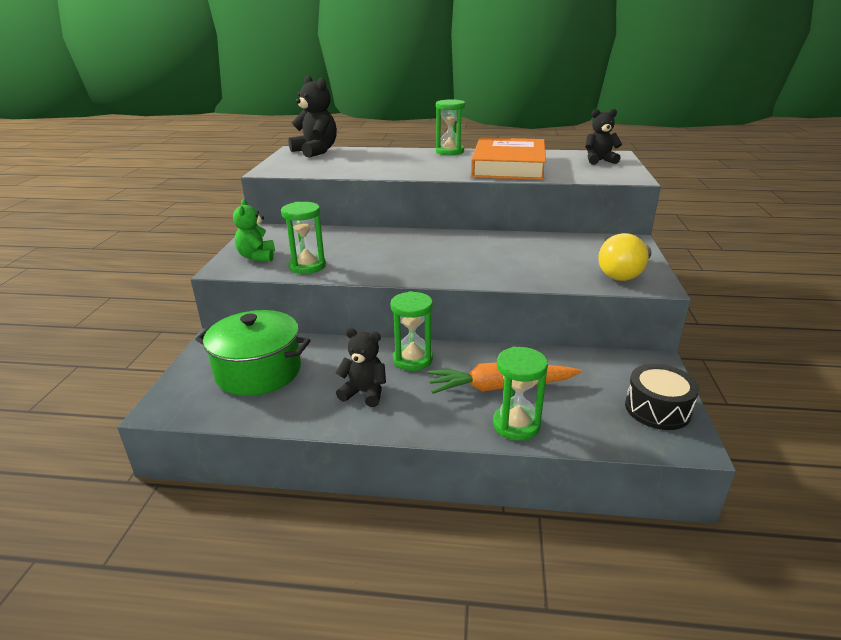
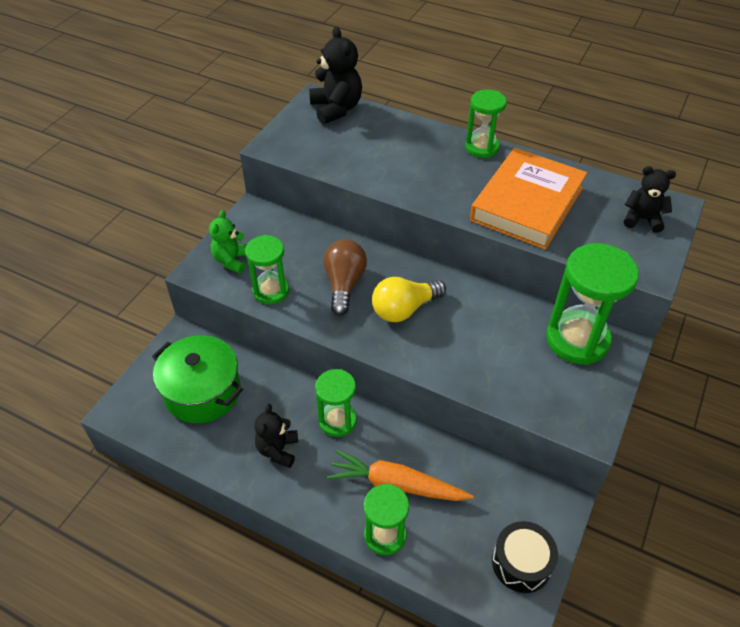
camera: 20 degrees right, 20 degrees up
(364, 393) = (278, 450): black teddy bear -> black teddy bear turned 120 degrees counterclockwise
(375, 251) = (344, 284): none -> brown light bulb
(596, 244) = (577, 339): none -> green hourglass
(624, 274) = (571, 402): yellow light bulb -> yellow light bulb (404, 309)

